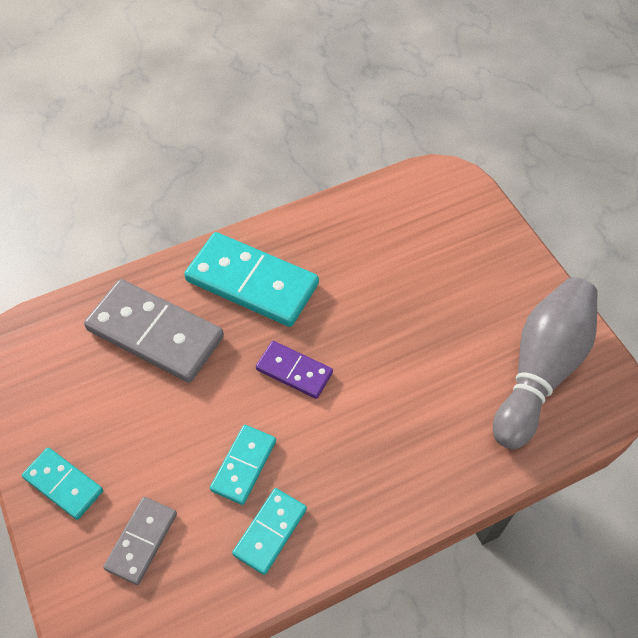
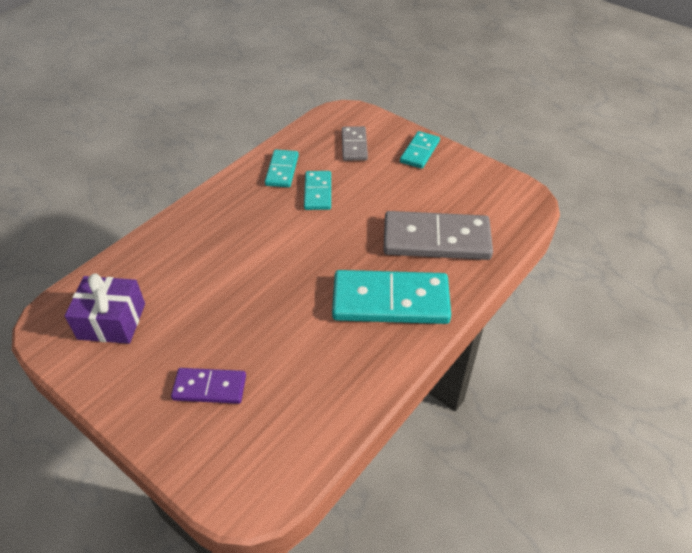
camera: 155 degrees right, 10 degrees down
(63, 484) = (420, 152): turquoise domino -> turquoise domino turned 75 degrees counterclockwise
(294, 371) = (316, 252): purple domino -> purple domino (209, 387)
(540, 369) = (112, 321): grey bowling pin -> purple gift

